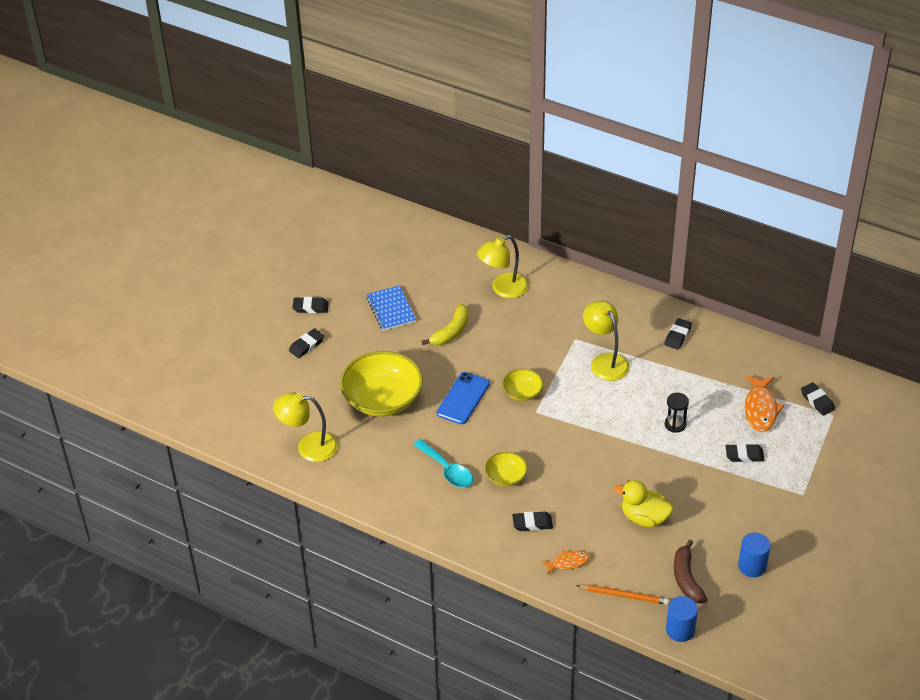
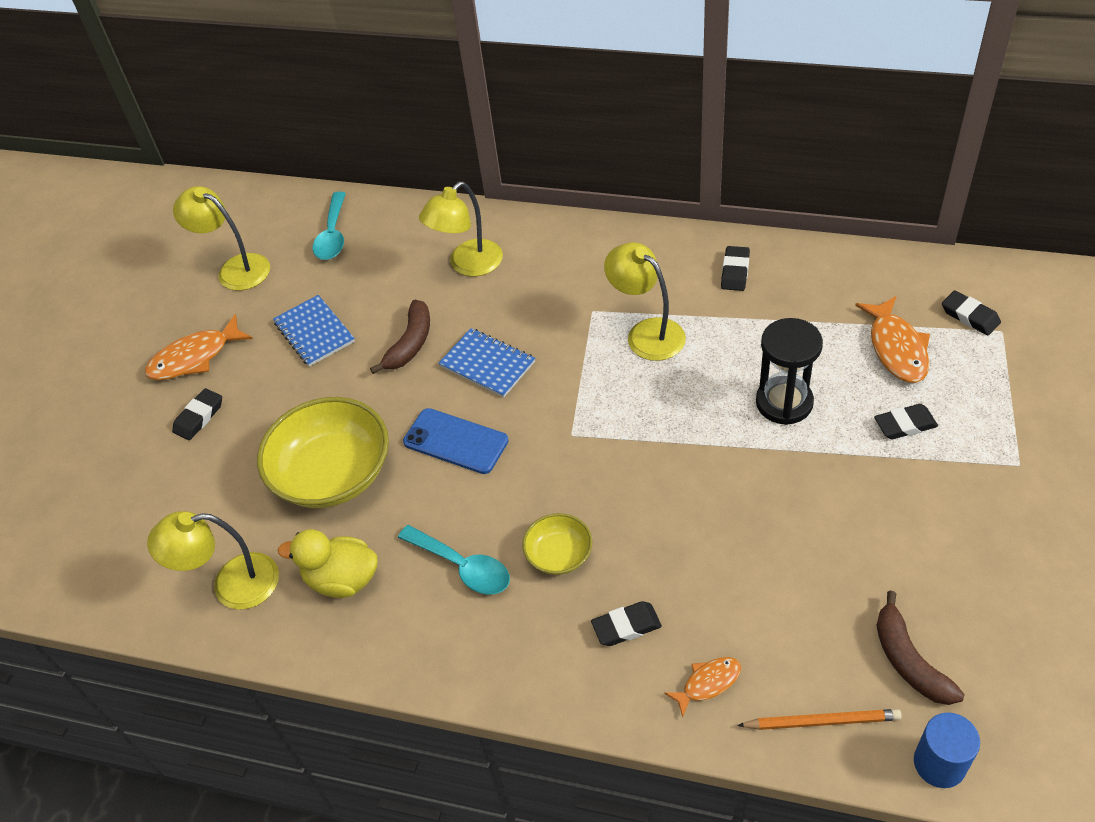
camera: 10 degrees left, 5 degrees up
(310, 307) = (194, 358): black eraser -> orange fish
(348, 254) = (235, 269): none -> yellow lamp
(418, 247) = (333, 235): none -> turquoise spoon
(451, 331) = (410, 343): yellow banana -> brown banana
(463, 398) = (455, 441): blue phone -> blue phone turned 75 degrees counterclockwise
(496, 356) = (487, 364): none -> blue notebook
(522, 392) = (542, 410): yellow bowl -> none
(644, 518) = (798, 568): yellow duck -> yellow duck (342, 579)
(675, 424) = (784, 402): black hourglass -> black hourglass, size x1.70
(752, 566) = (1001, 609): blue cylinder -> none

